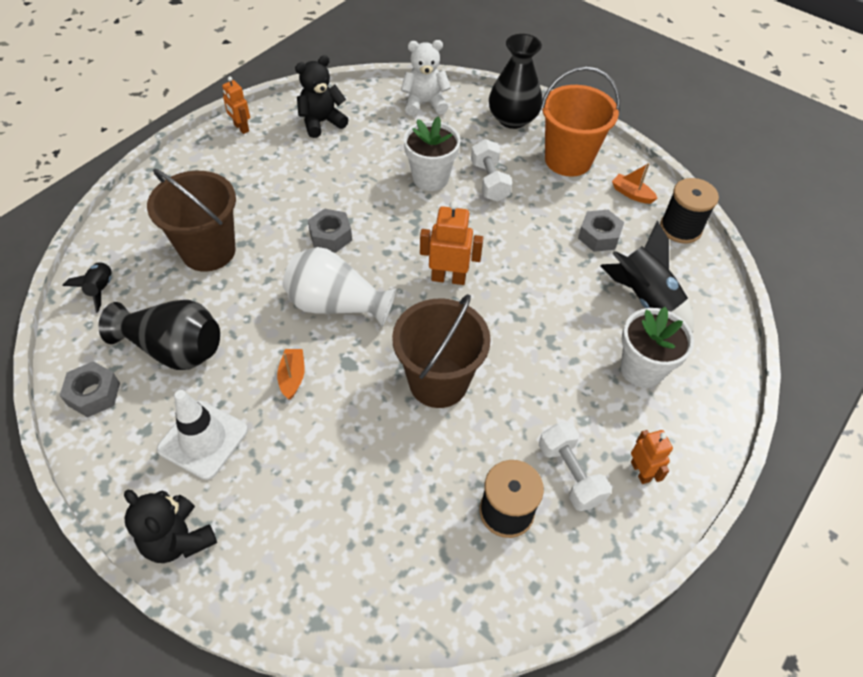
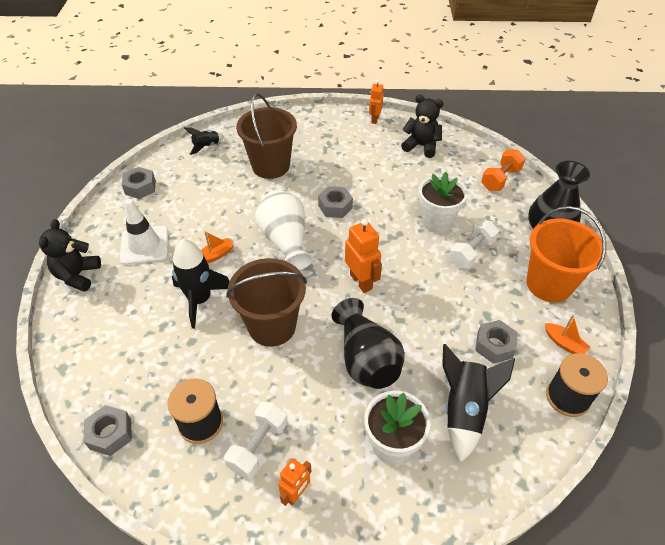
camera: 55 degrees right, 5 degrees down
(174, 349) = (193, 197): black vase -> black vase (366, 359)
(344, 426) = (200, 300): none -> black rocket
(424, 103) = (500, 179): white teddy bear -> orange dumbbell
(454, 609) = (110, 434): none -> grey nut
(631, 194) = (564, 343): orange boat -> orange boat turned 135 degrees clockwise

